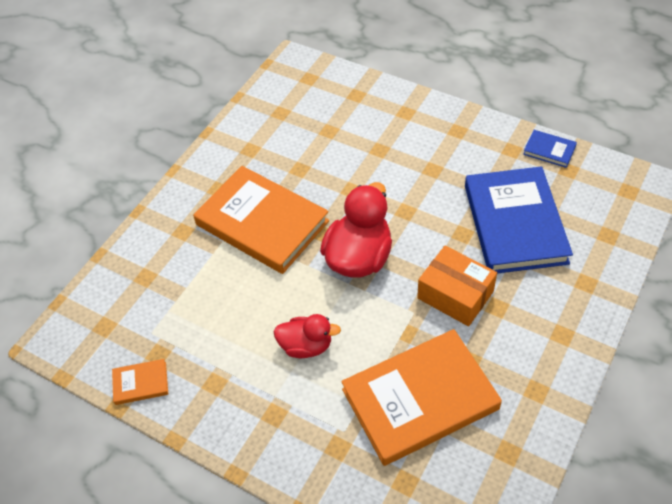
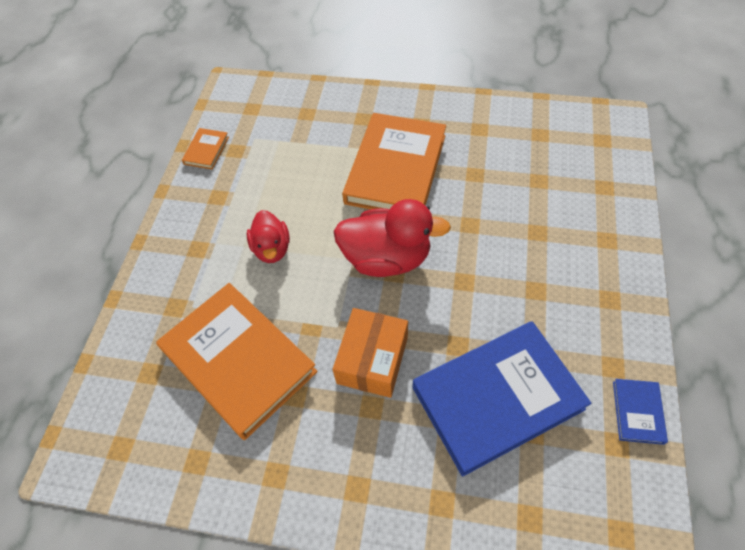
camera: 70 degrees right, 5 degrees up
(141, 383) = (206, 150): orange book -> orange book turned 45 degrees clockwise

